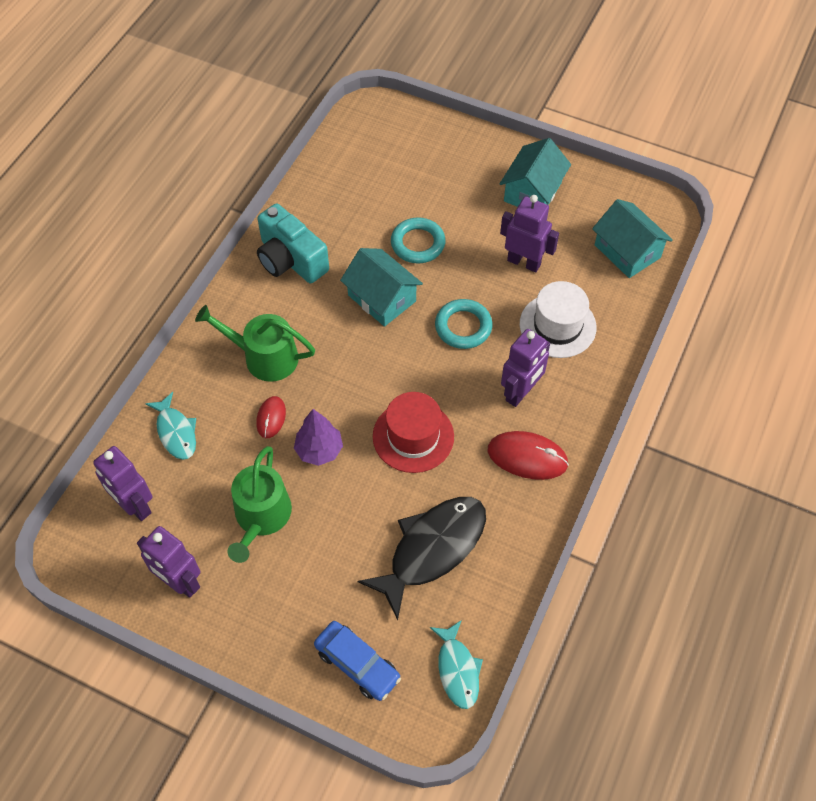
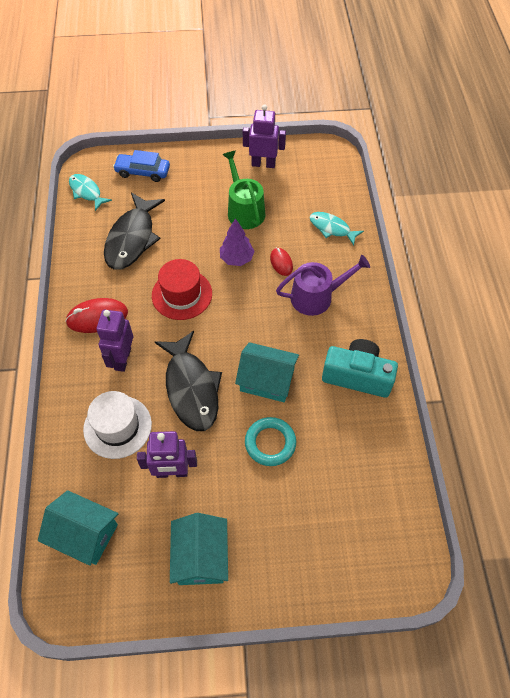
camera: 150 degrees right, 0 degrees up
(134, 506) = (319, 184): purple robot -> none
(264, 357) = (316, 297): green watering can -> purple watering can
(463, 327) = (191, 388): turquoise ring -> black fish

